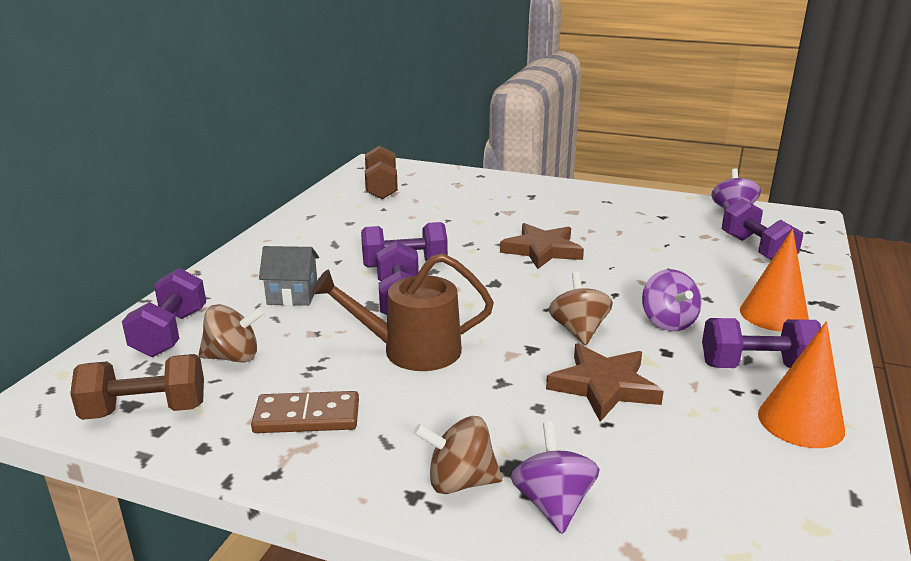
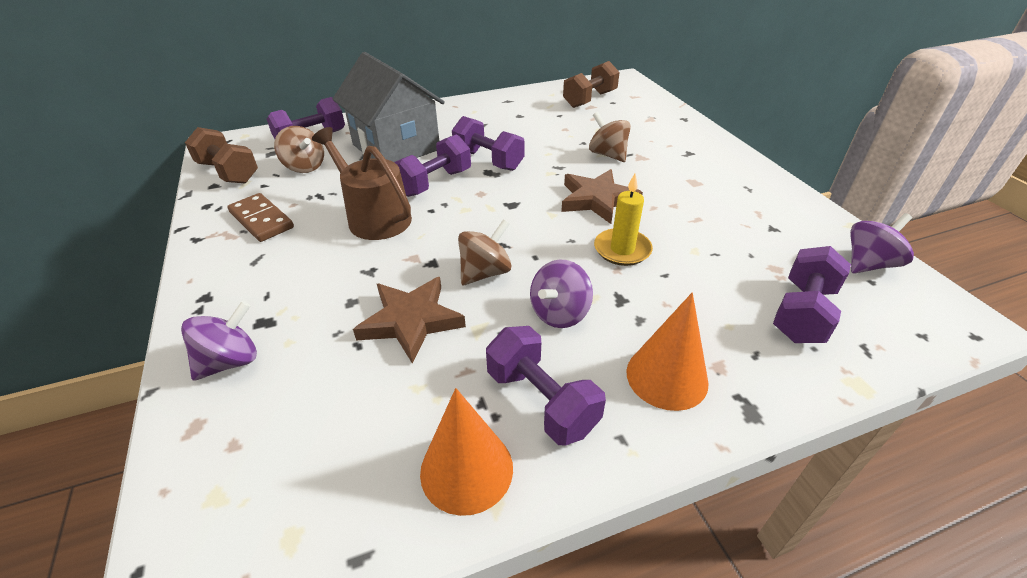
camera: 50 degrees right, 15 degrees up
(292, 295) = (396, 147): grey house -> grey house, size x2.02
(460, 481) = (231, 308): brown spinning top -> brown spinning top (607, 154)
(620, 269) = (622, 249): none -> yellow candle

